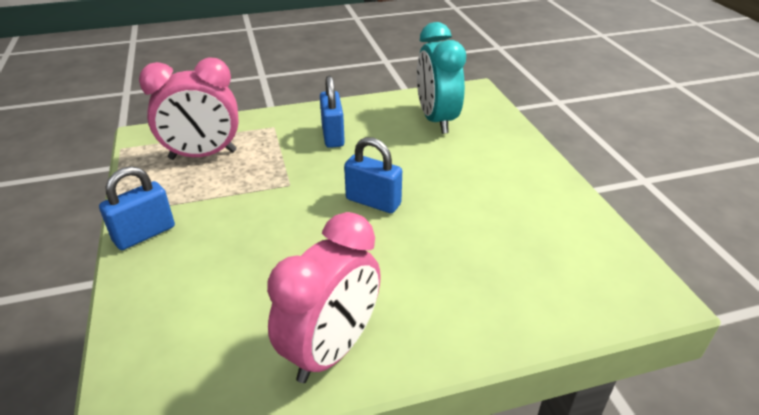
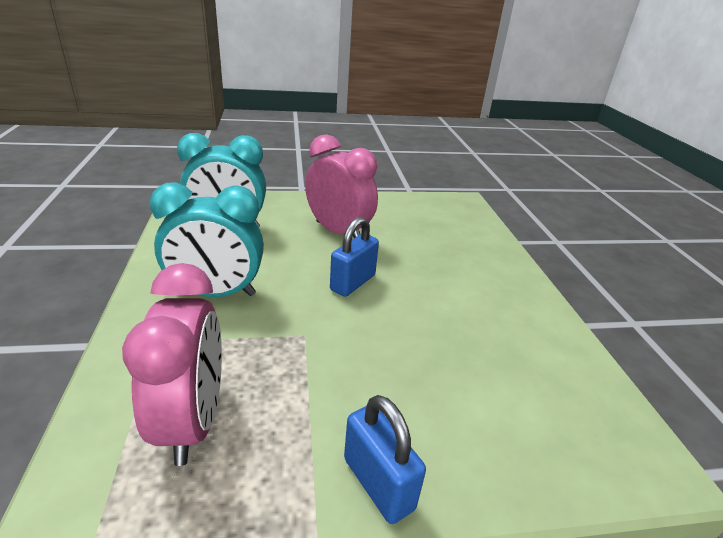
camera: 85 degrees left, 5 degrees down
(331, 350) = (537, 327): pink clock -> pink clock (338, 232)
(333, 136) = (216, 293): blue padlock -> turquoise clock

